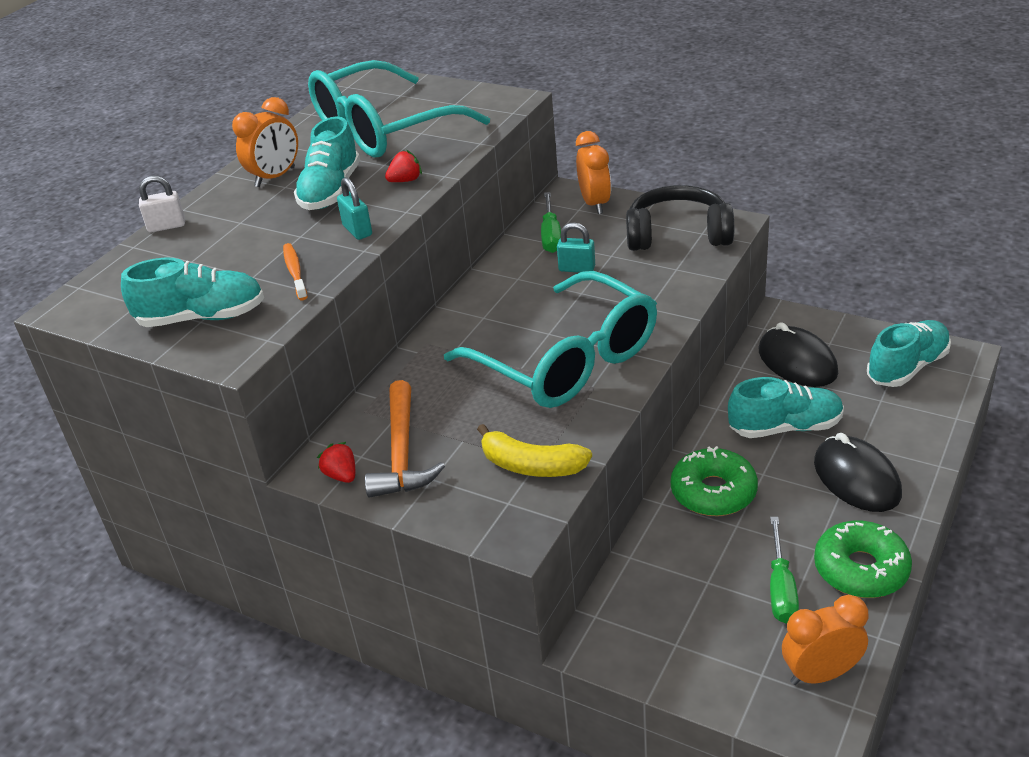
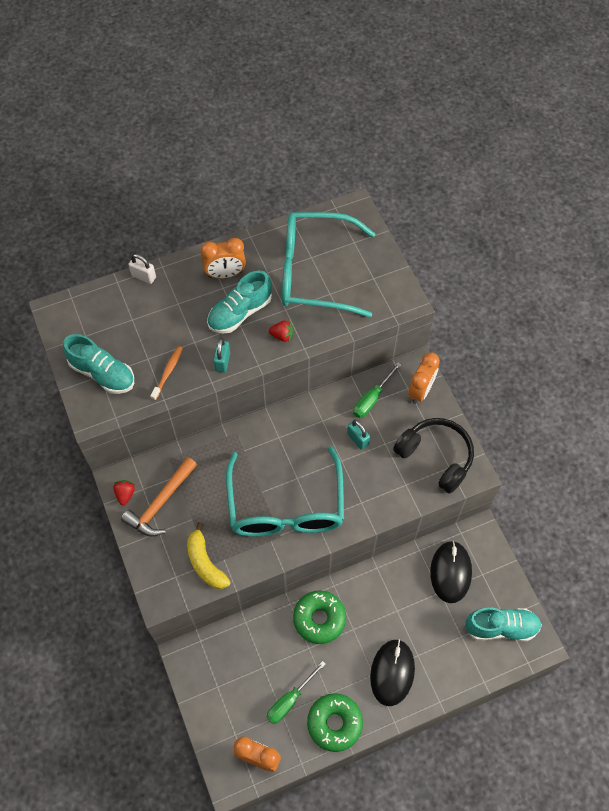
camera: 35 degrees right, 25 degrees up
(785, 427) = (395, 610): turquoise shoe -> none

